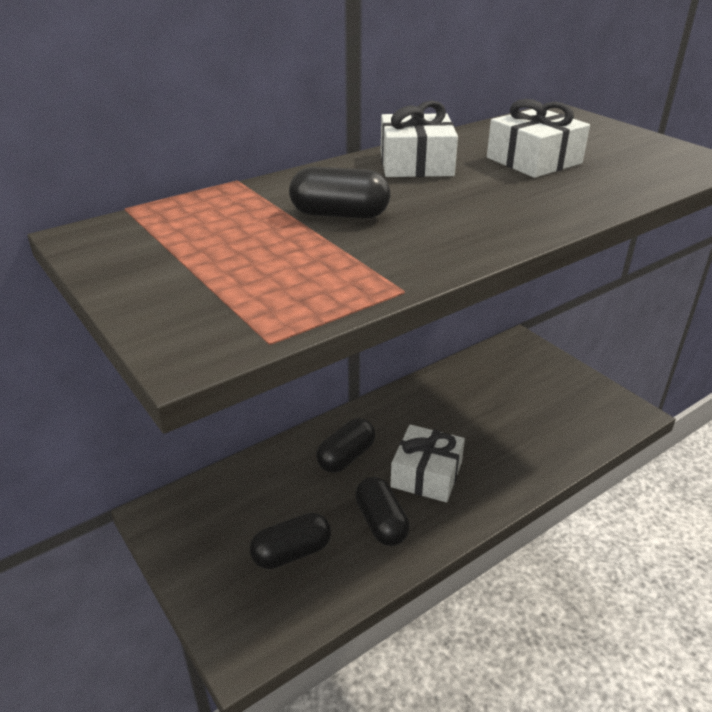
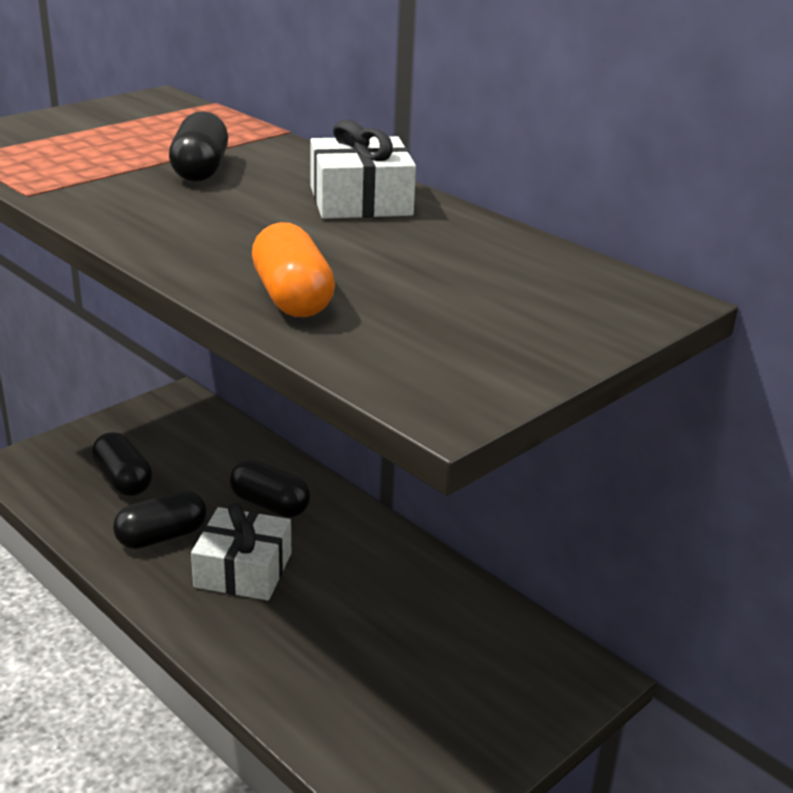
camera: 80 degrees right, 5 degrees down
(534, 160) = (396, 265): white gift -> none
(598, 188) = (292, 298): none -> orange capsule

